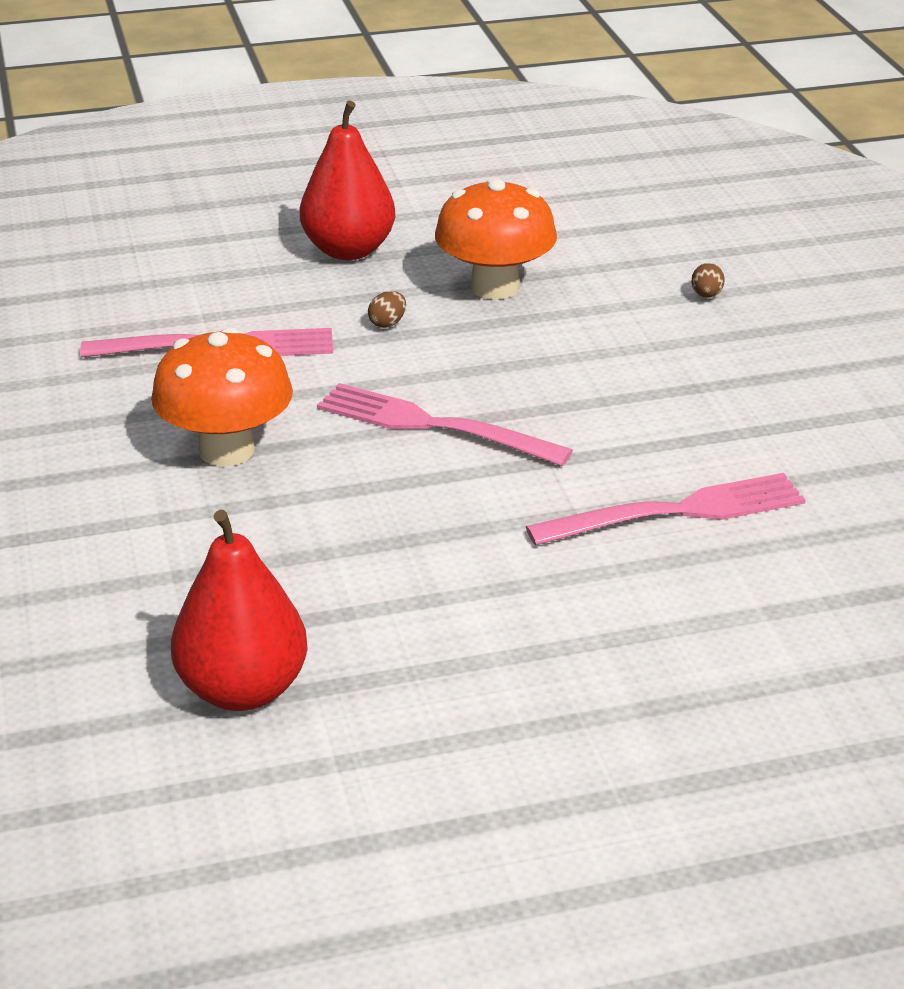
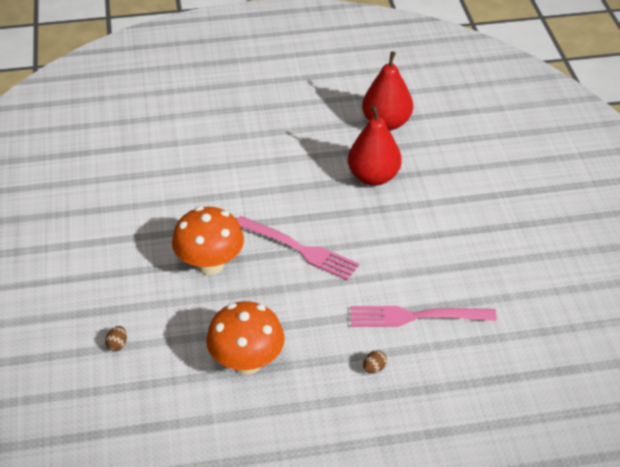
camera: 175 degrees left, 10 degrees up
(227, 450) = (404, 239): orange mushroom -> orange mushroom (210, 264)
(348, 250) = (338, 410): red pear -> red pear (373, 177)
(387, 323) = (317, 331): brown egg -> brown egg (374, 368)
(676, 512) = (195, 190): pink fork -> none

